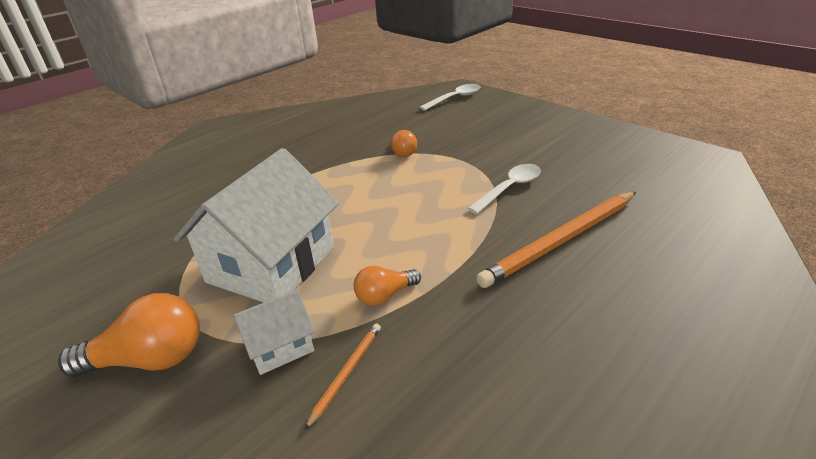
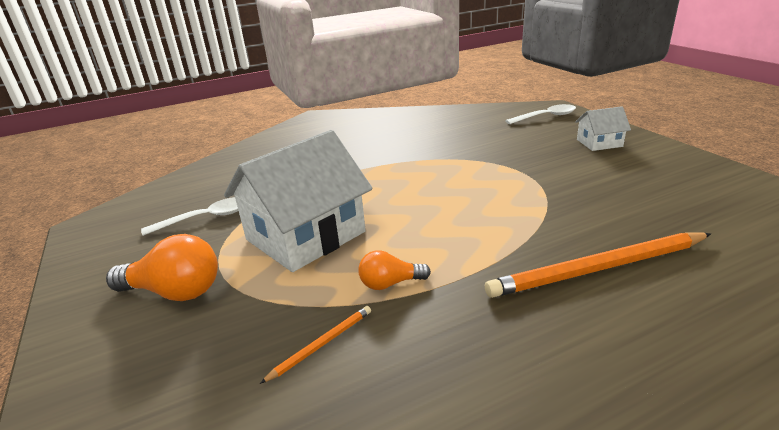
camera: 20 degrees right, 5 degrees down
(279, 346) = (277, 305): white house -> white house (599, 143)
(403, 152) = (471, 158): orange light bulb -> none
(509, 188) = (563, 208): white spoon -> white spoon (205, 218)

